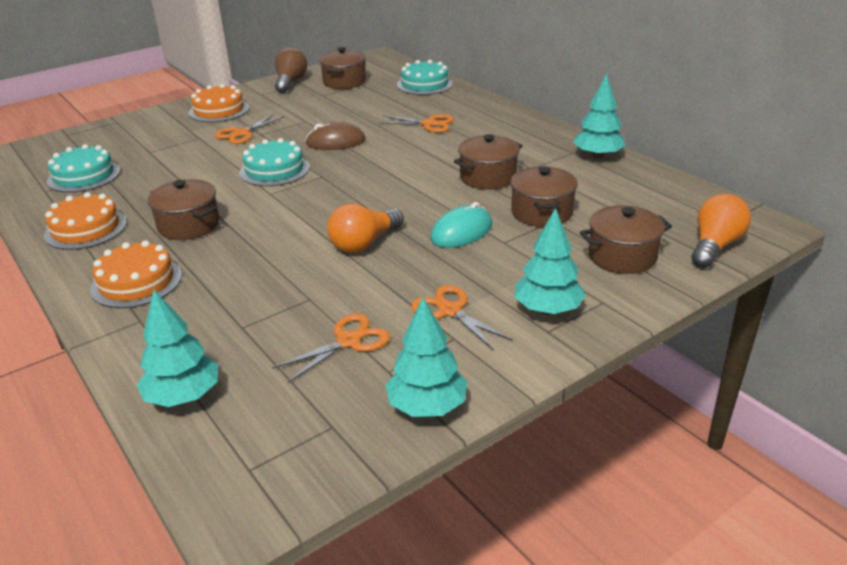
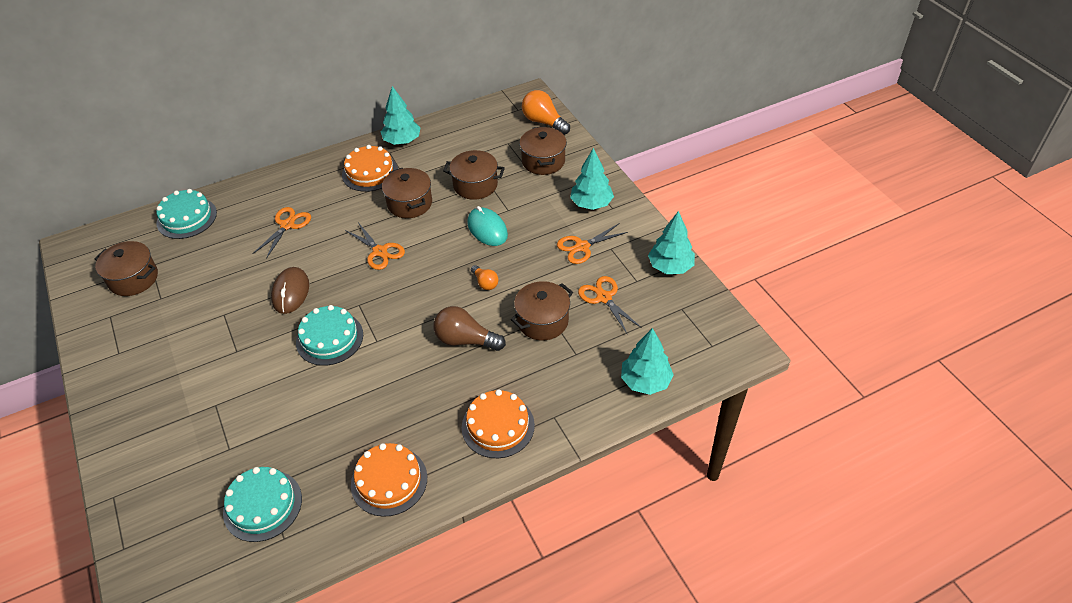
camera: 80 degrees left, 15 degrees up
(189, 225) = (414, 398): brown pot -> brown pot (542, 321)
(219, 110) = (144, 391): orange cake -> orange cake (370, 172)
(242, 133) = (226, 367): orange scissors -> orange scissors (380, 251)
(290, 82) = (99, 326): brown light bulb -> brown light bulb (465, 340)
(364, 243) = (485, 283): orange light bulb -> orange light bulb, size x0.56

